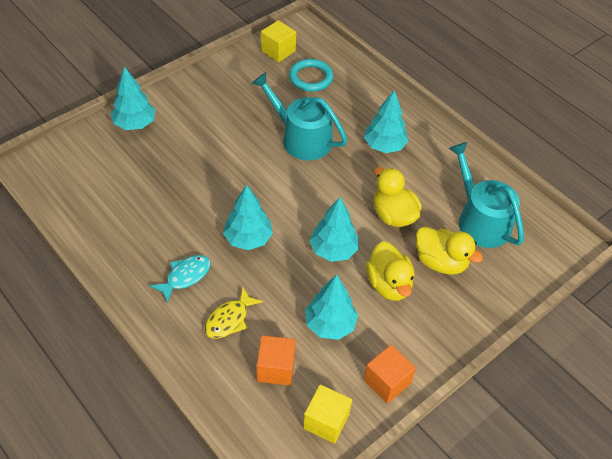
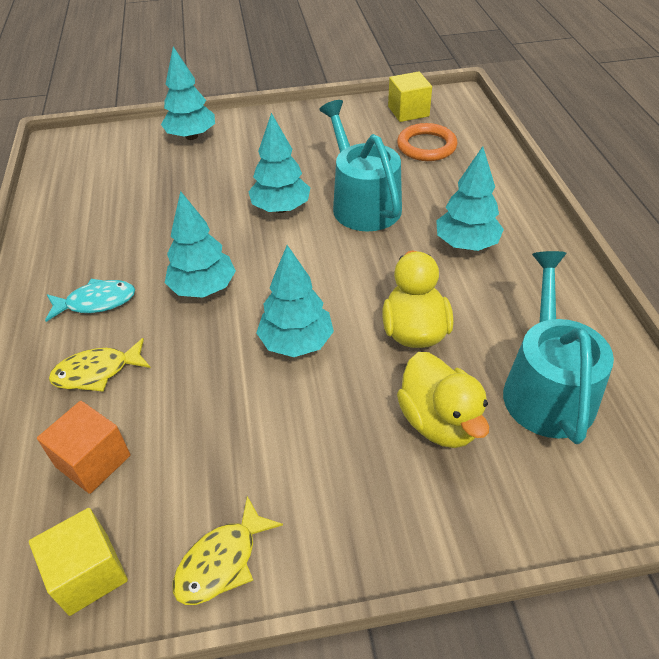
camera: 35 degrees right, 5 degrees down
(311, 78) = (426, 146): turquoise ring -> orange ring
(330, 324) = (212, 436): turquoise tree -> turquoise tree (281, 208)
(387, 381) = (222, 561): orange cube -> yellow fish
(388, 284) = (337, 419): yellow duck -> none

